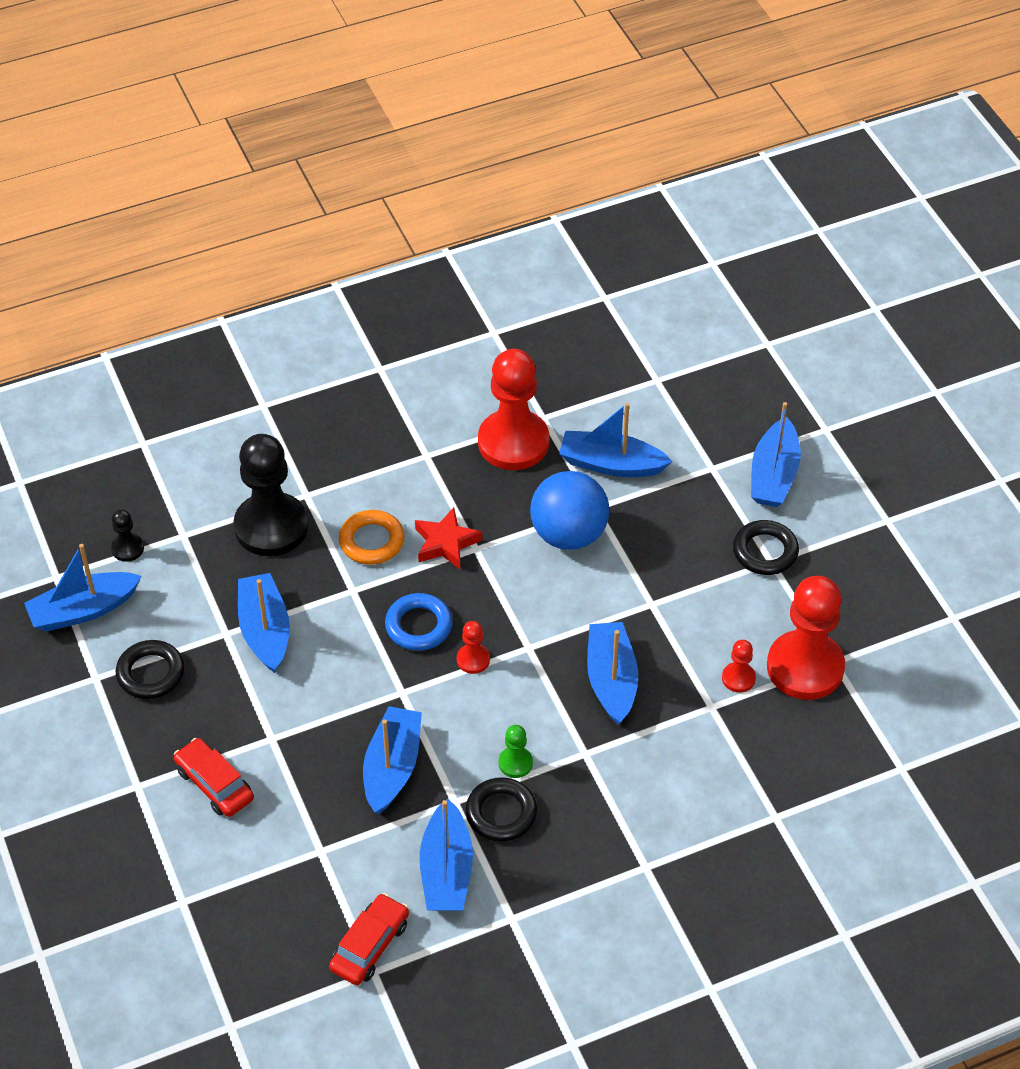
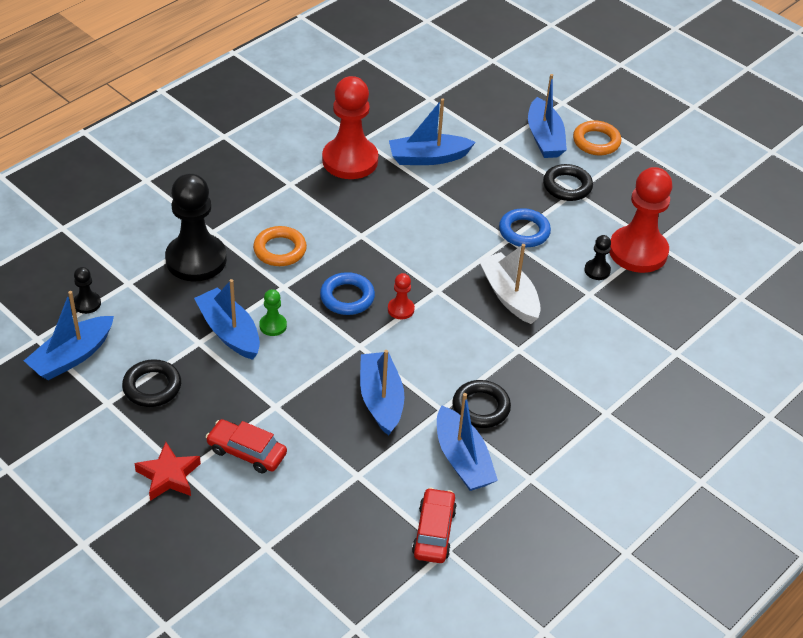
camera: 25 degrees left, 5 degrees down
(446, 543) = (337, 237): red star -> red star (169, 476)
(515, 763) = (472, 370): green pawn -> green pawn (273, 325)
(568, 534) = (423, 209): blue ball -> none
(611, 680) = (509, 296): blue boat -> white boat
(676, 599) = (524, 231): none -> blue ring
(738, 678) = (597, 270): red pawn -> black pawn
(838, 498) = (596, 142): none -> orange ring

